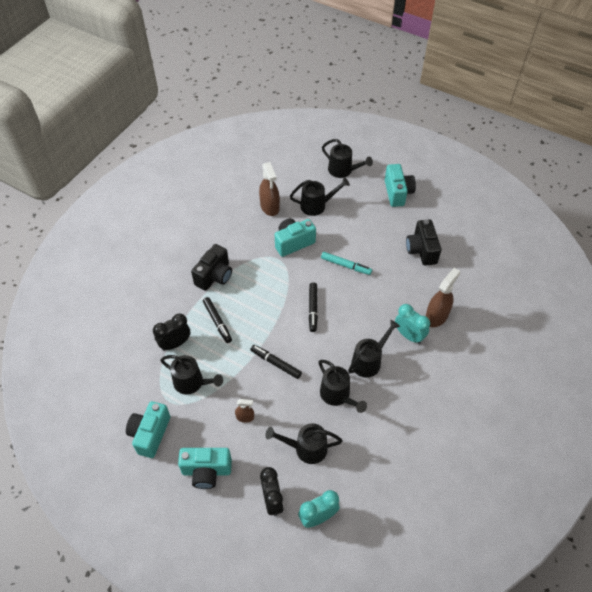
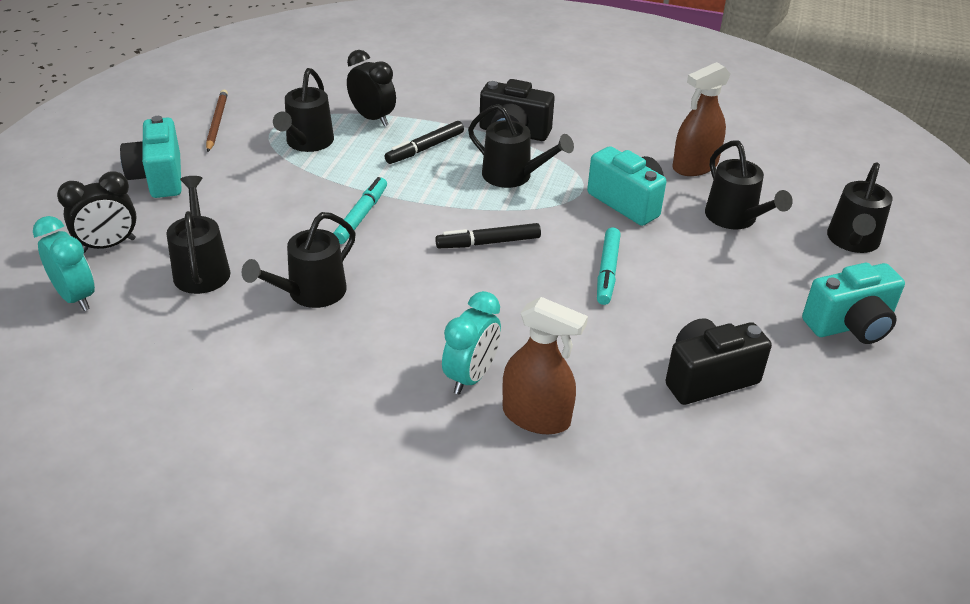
camera: 75 degrees right, 15 degrees down
(150, 434) = (217, 122): turquoise camera -> brown pencil
(245, 417) = (254, 199): brown spray bottle -> none
(275, 363) = (361, 216): black marker -> turquoise marker
(369, 361) = (394, 325): black watering can -> black watering can (513, 176)

